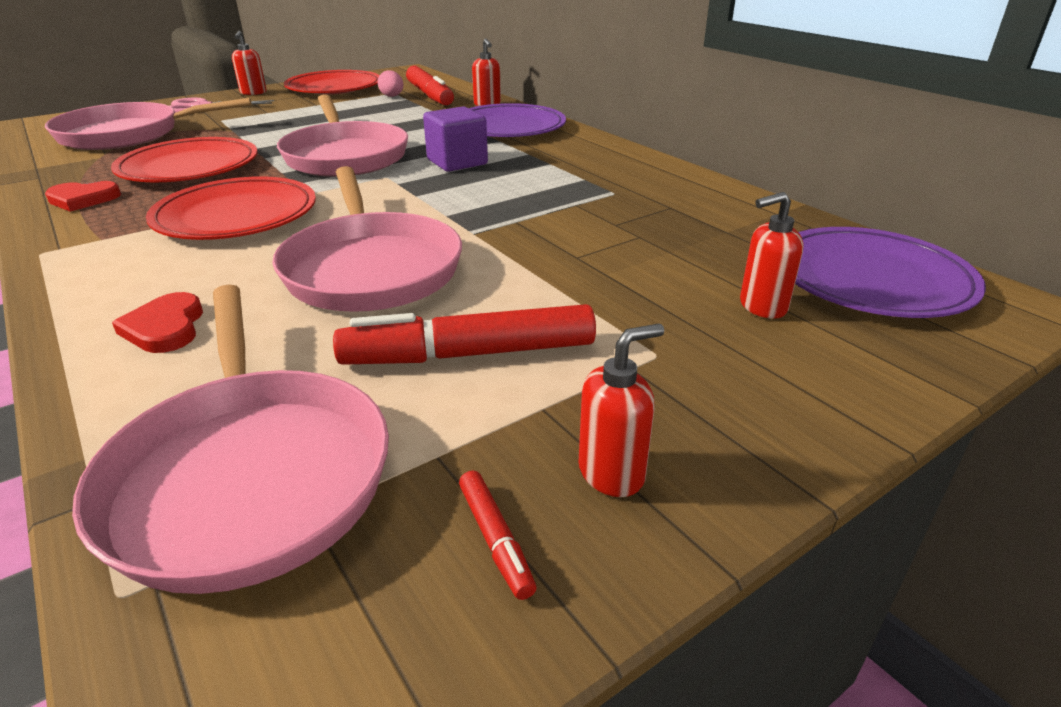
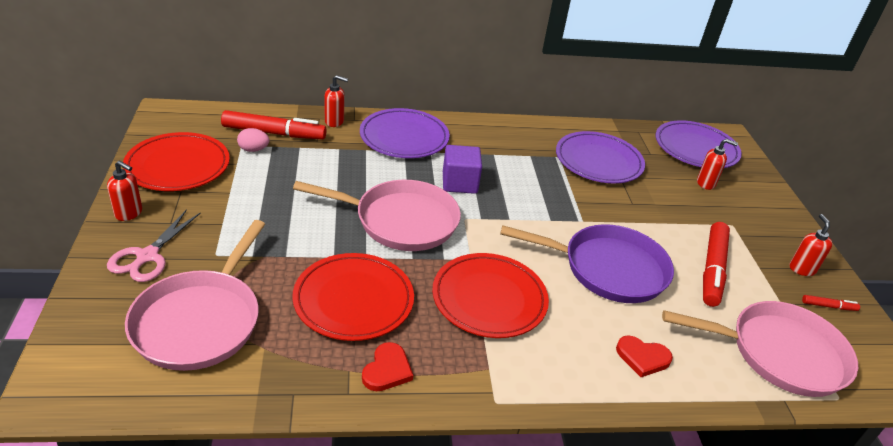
camera: 65 degrees left, 5 degrees up
(371, 268) = (608, 269): pink pan -> purple pan
(653, 216) = (598, 161): none -> purple plate
(762, 307) = (706, 183): red soap dispenser -> red soap dispenser turned 90 degrees counterclockwise

